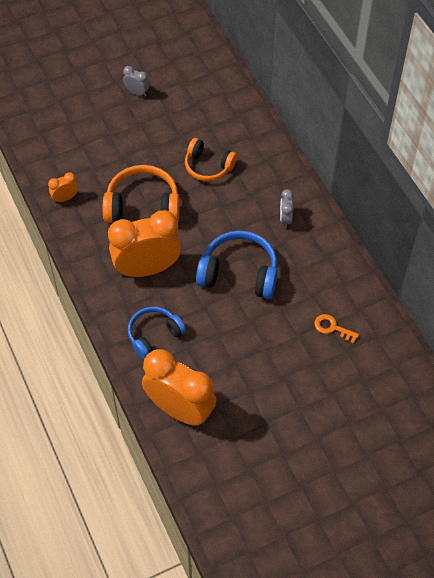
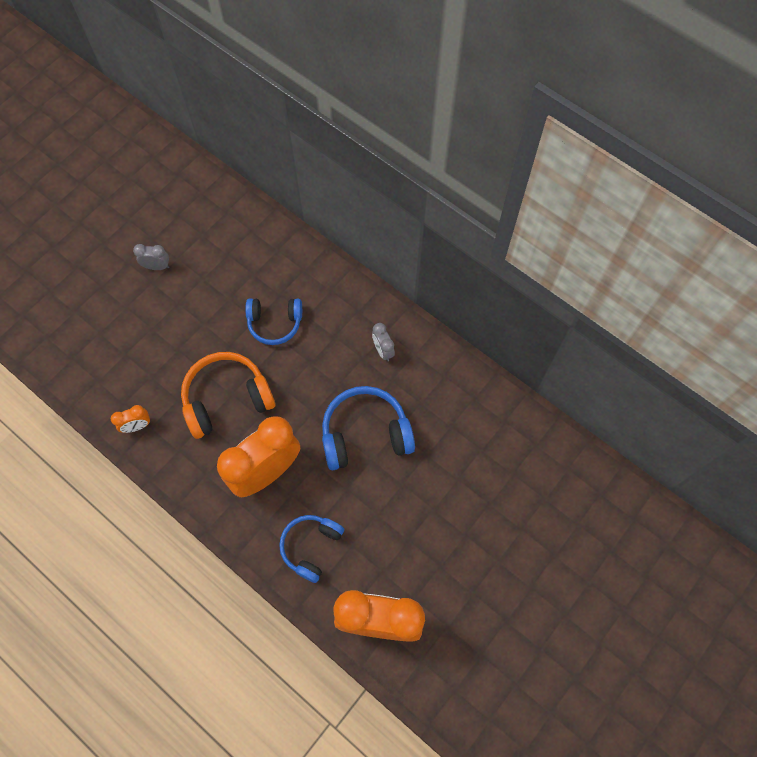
camera: 25 degrees left, 10 degrees up
(65, 198) = (137, 426): orange clock -> orange clock turned 150 degrees counterclockwise
(208, 166) = (275, 323): orange headphones -> blue headphones
(332, 328) = (487, 454): orange key -> none

